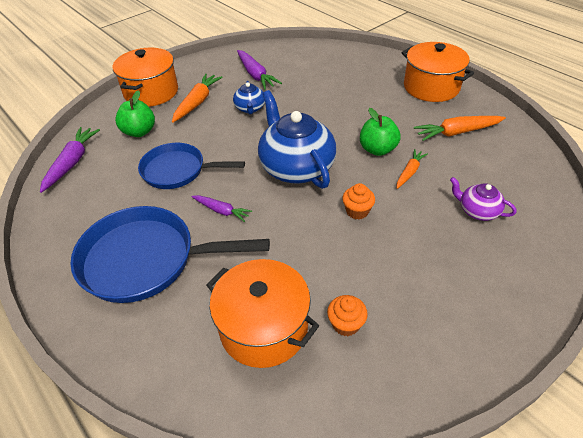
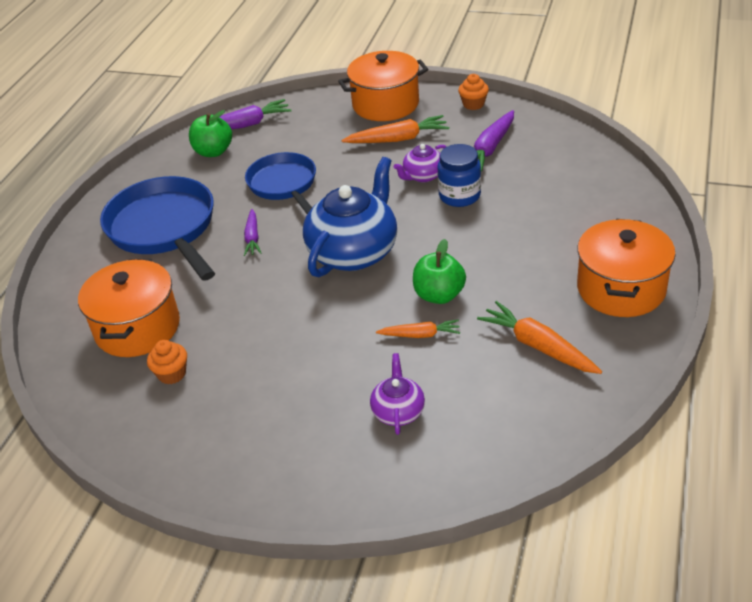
camera: 60 degrees right, 5 degrees down
(139, 132) = (318, 133): green apple -> green apple (213, 152)
(250, 108) = (423, 176): blue teapot -> purple teapot
(288, 103) = (459, 196): none -> blue jar
(357, 211) = (322, 322): orange cupcake -> orange cupcake (473, 104)

